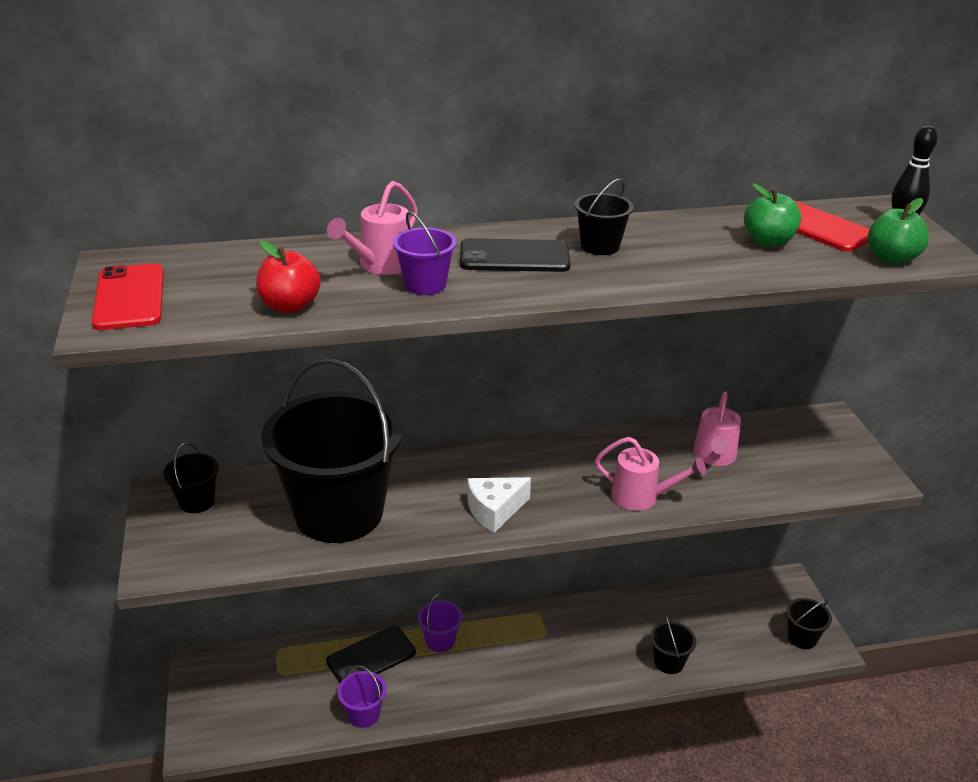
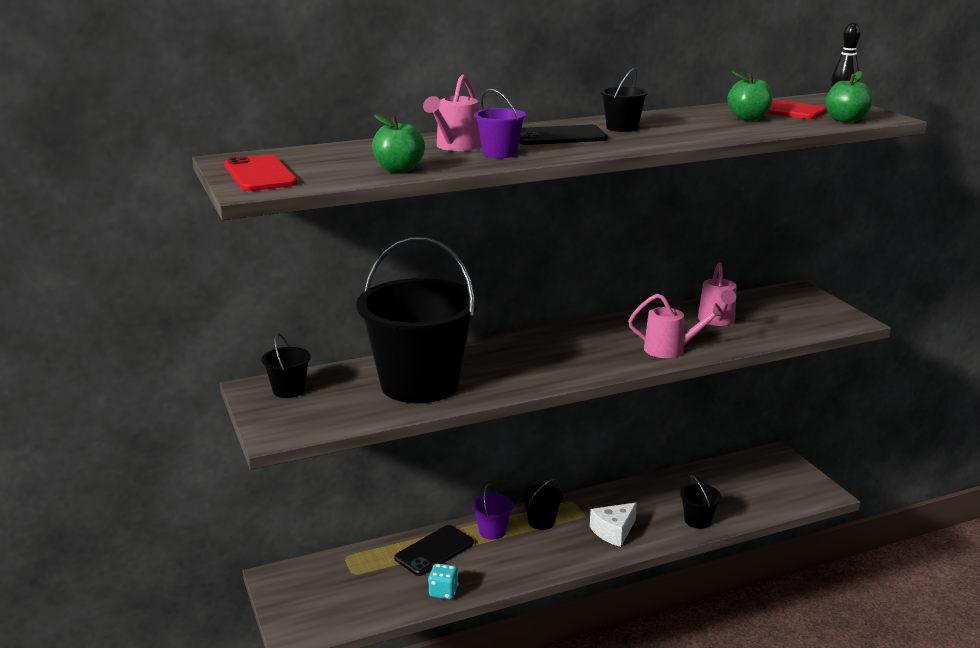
camera: 10 degrees left, 10 degrees down
(290, 306) = (399, 170): red apple -> green apple
(363, 714) = (443, 592): purple bucket -> turquoise dice
(494, 510) = (552, 369): white cheese -> white cheese (613, 531)
(802, 638) = (802, 490): black bucket -> black bucket (541, 521)

